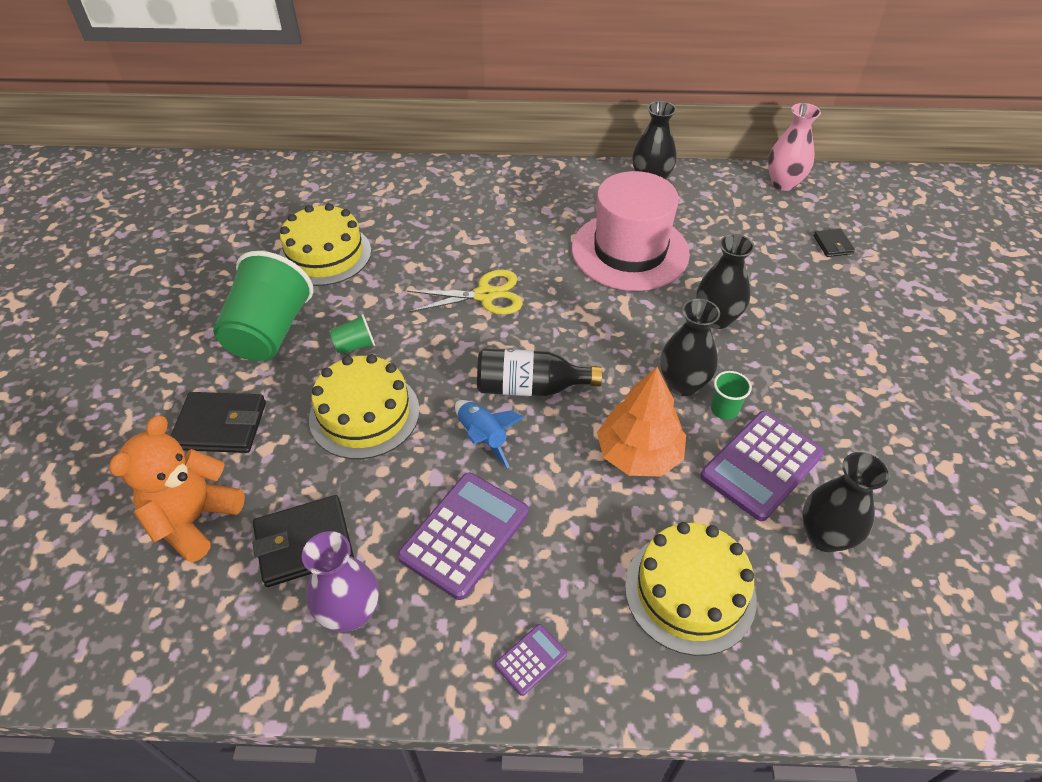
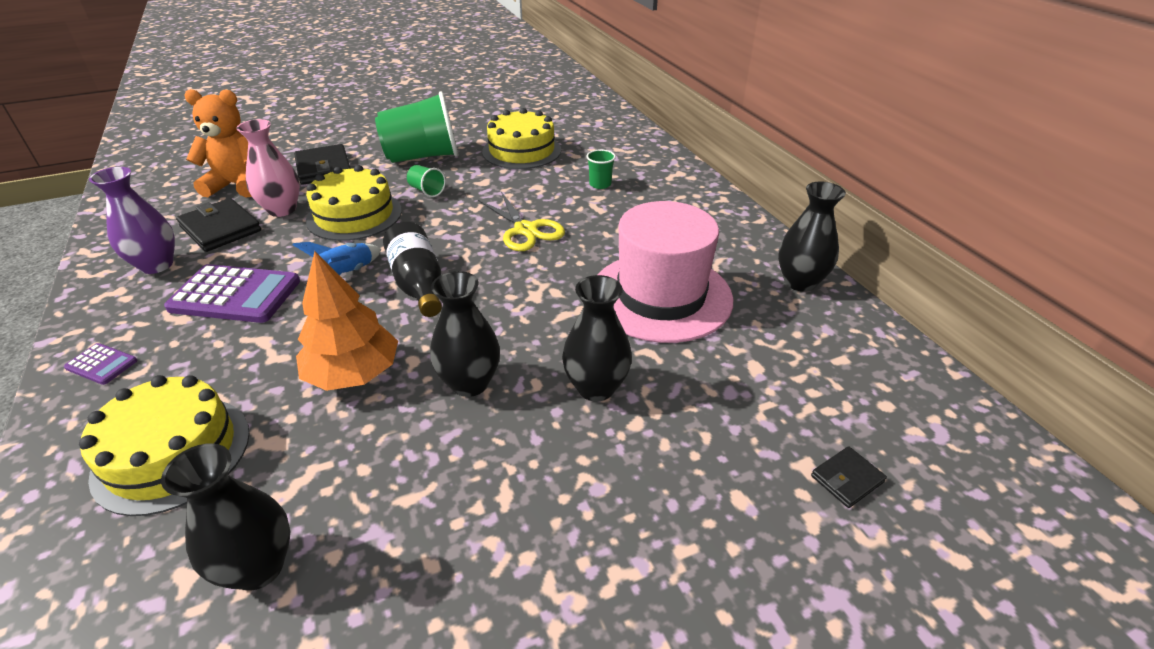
camera: 65 degrees right, 10 degrees down
(724, 409) = (444, 426): green cup -> green cup (600, 184)
(761, 465) = (363, 479): purple calculator -> none
(783, 183) = (933, 397): pink vase -> pink vase (282, 210)

